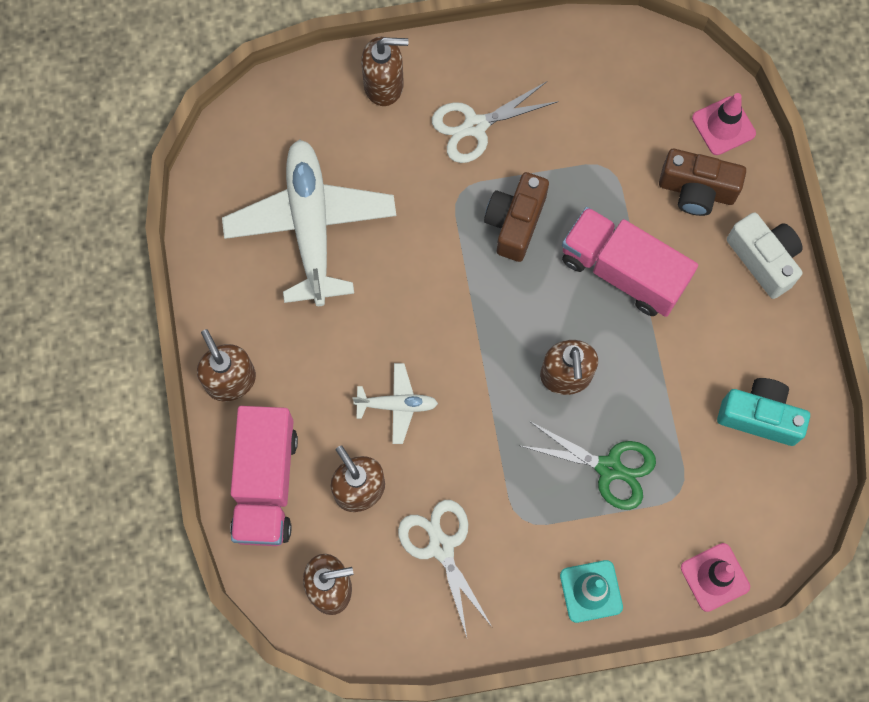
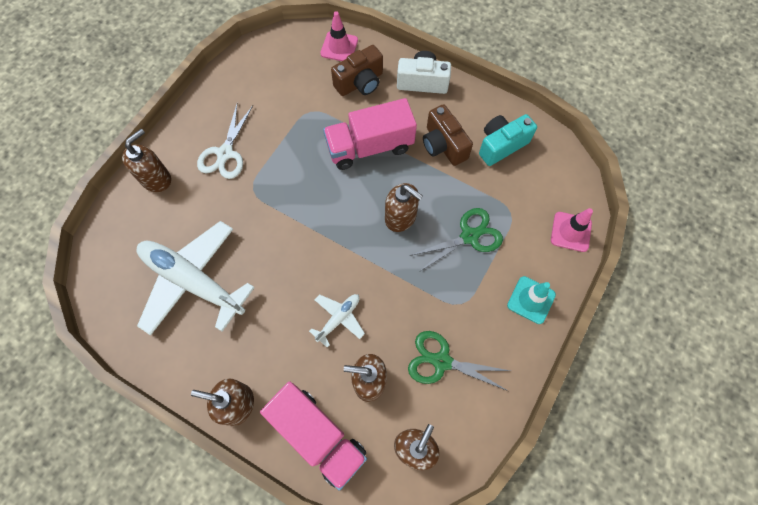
camera: 50 degrees left, 5 degrees down
(441, 546) = (441, 361): white scissors -> green scissors
(515, 223) = (295, 176): brown camera -> brown camera (443, 145)

